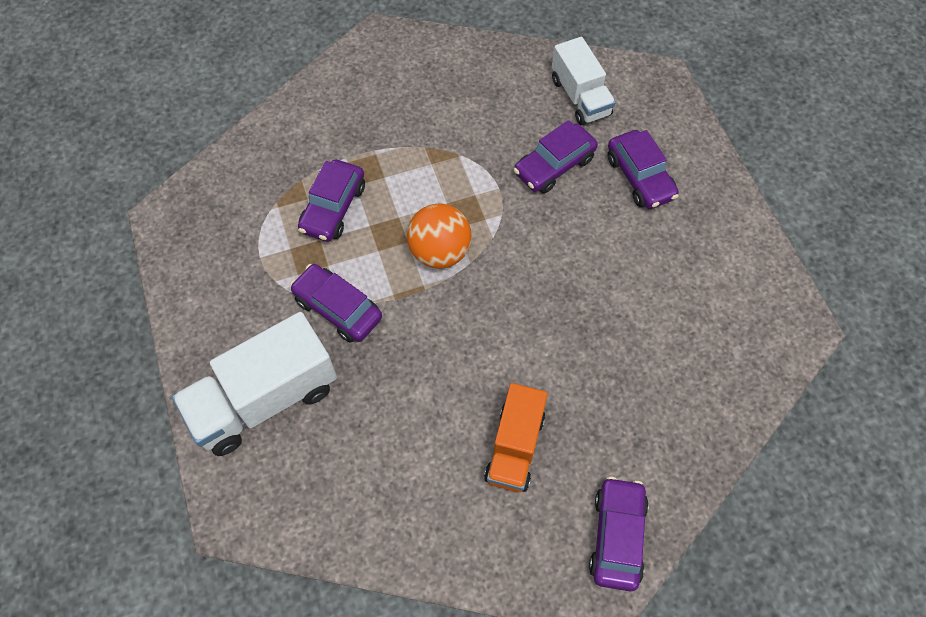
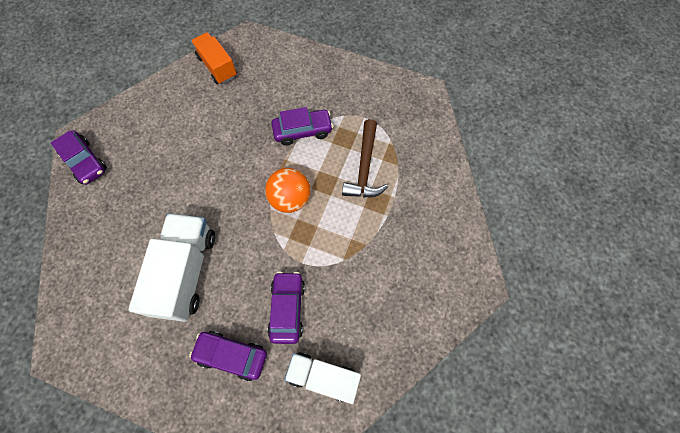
camera: 130 degrees right, 5 degrees up
(264, 399) = (286, 75): white truck -> white truck (186, 272)
(333, 208) = (364, 168): purple car -> brown hammer
(514, 447) = (162, 153): orange truck -> orange truck (217, 67)

